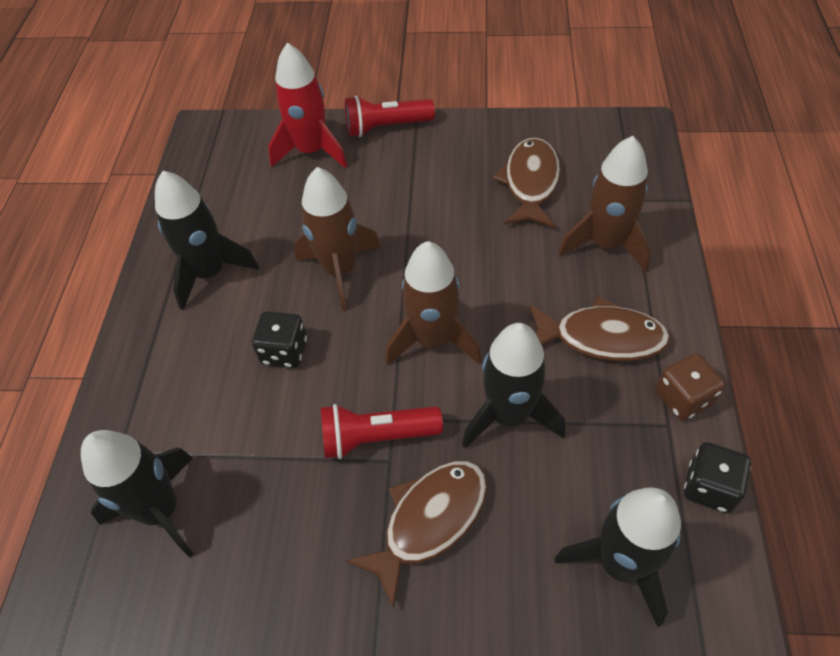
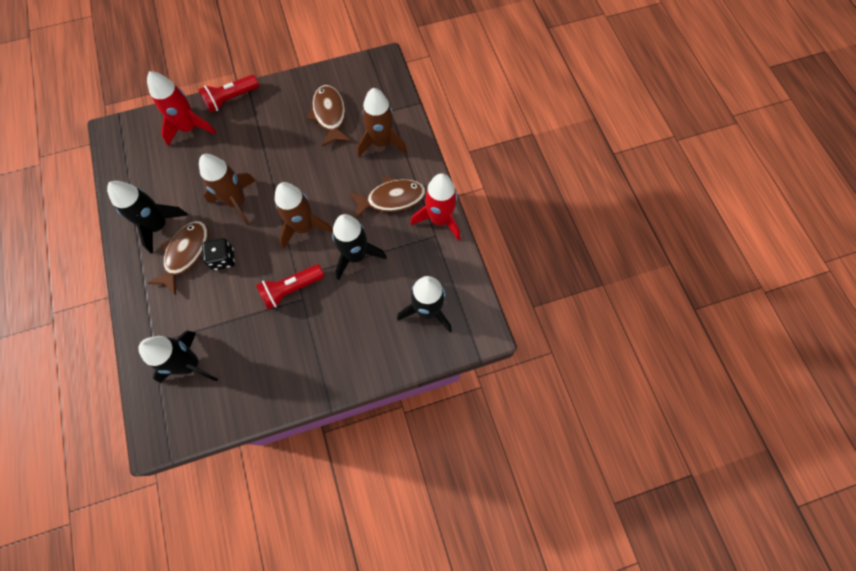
camera: 25 degrees left, 15 degrees up
(429, 521) = (332, 322): brown fish -> brown fish (186, 254)
(683, 398) = (439, 219): brown dice -> red rocket
(709, 487) = (460, 260): black dice -> none

